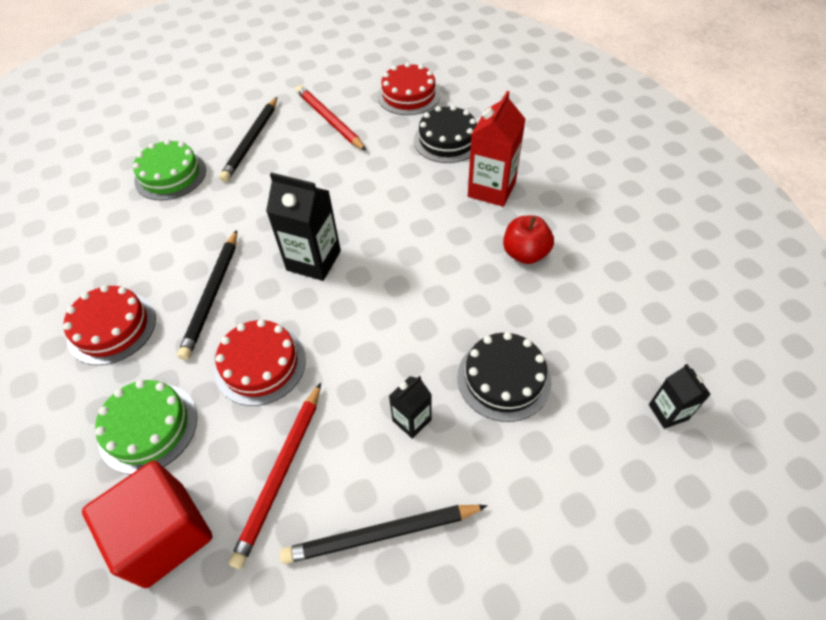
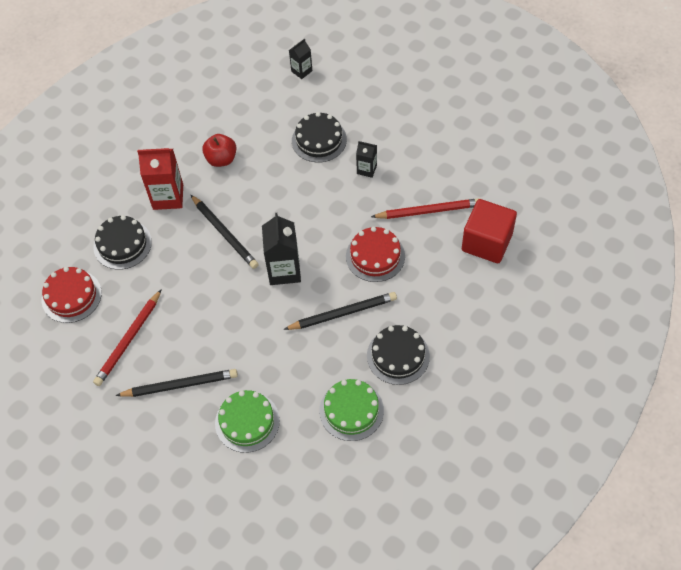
camera: 115 degrees left, 5 degrees up
(112, 327) = (398, 356): red cake -> black cake
(148, 427) = (444, 287): green cake -> green cake (351, 410)
(381, 534) = (430, 157): black pencil -> black pencil (224, 233)

